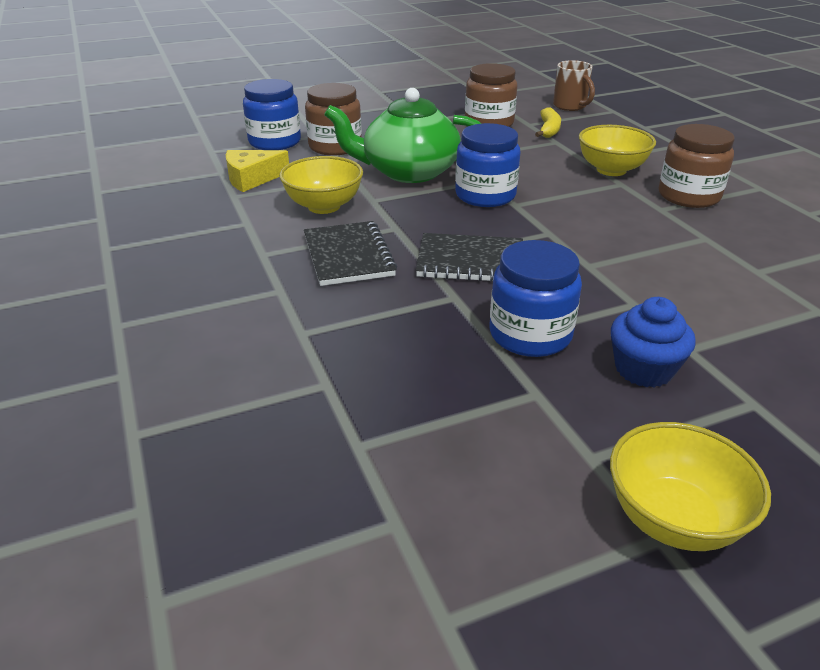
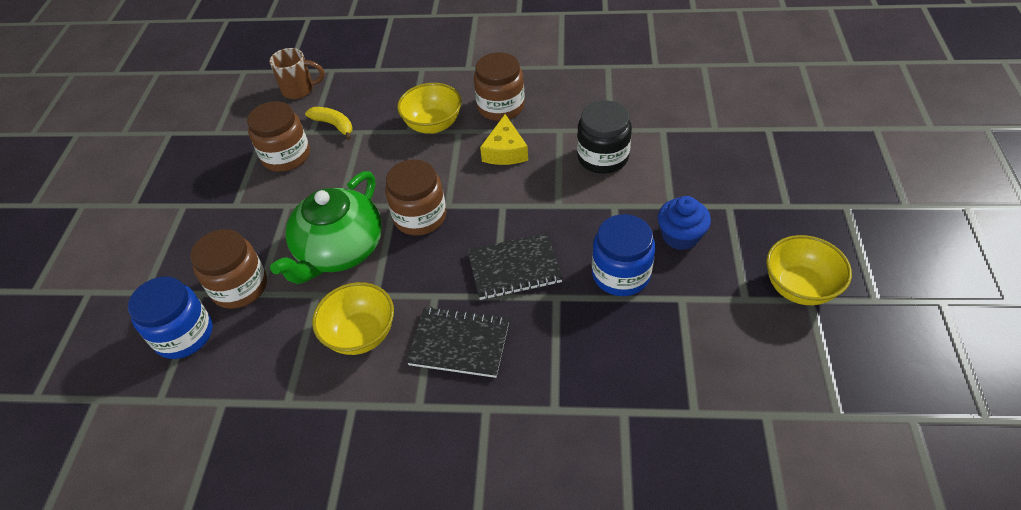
camera: 60 degrees left, 15 degrees up
(252, 179) = (259, 378): yellow cheese -> yellow cheese (505, 151)
(470, 261) = (514, 268): black notebook -> black notebook turned 45 degrees clockwise
(485, 195) = (420, 217): blue jar -> brown jar
(703, 277) = (602, 157): none -> black jar

